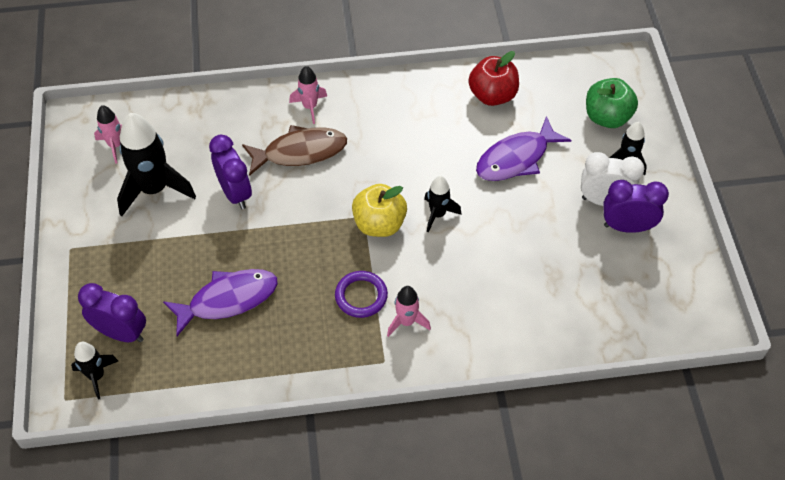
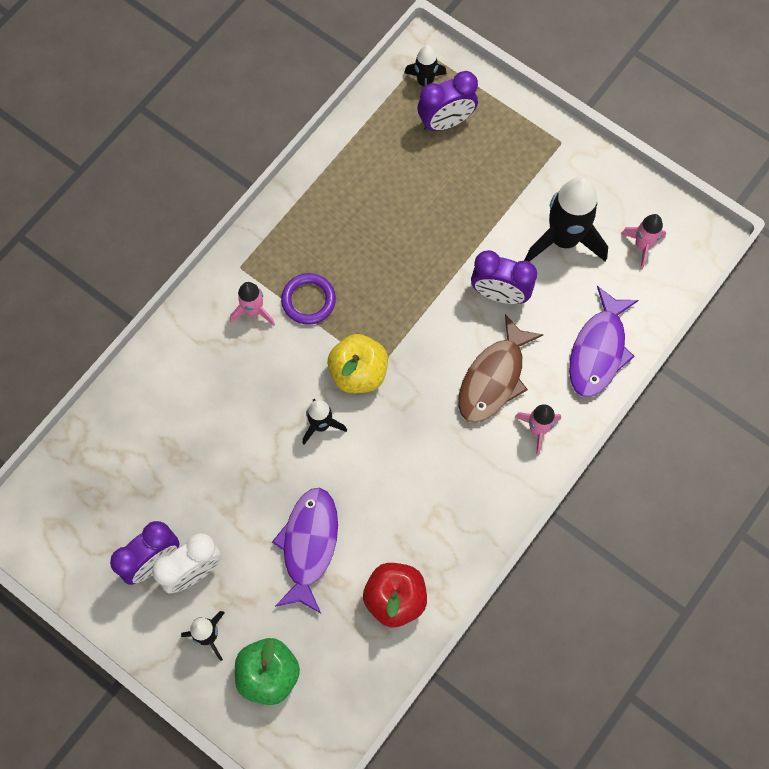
camera: 135 degrees right, 15 degrees up
(228, 300) = (402, 209): purple fish -> purple fish (598, 350)

